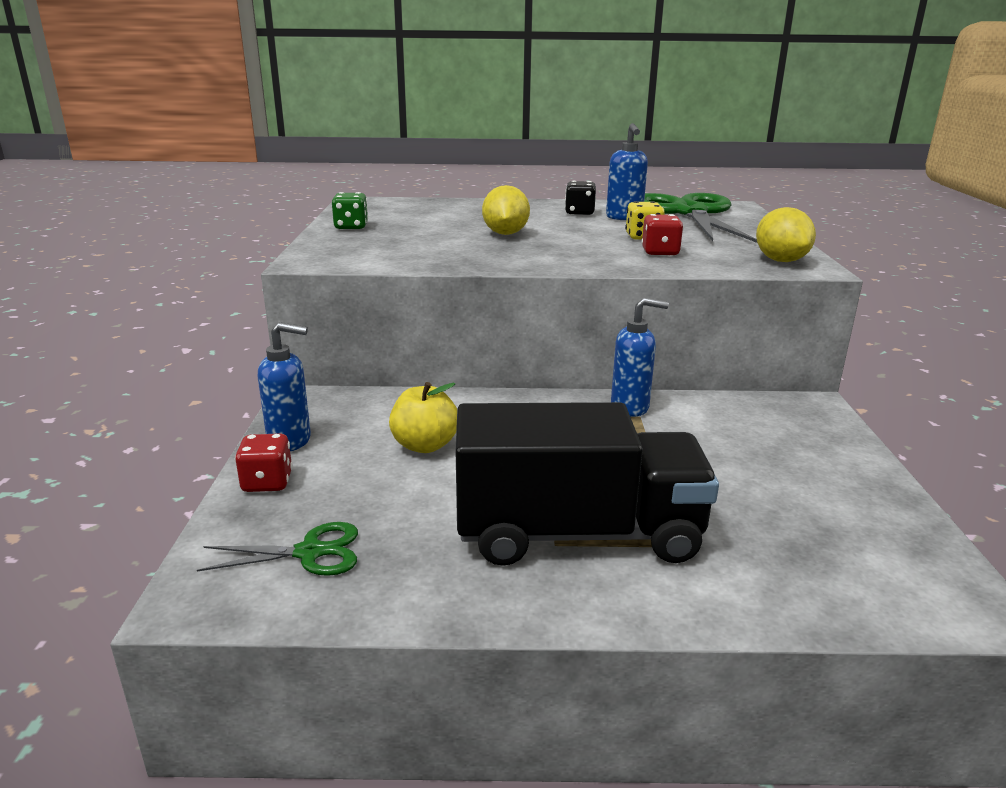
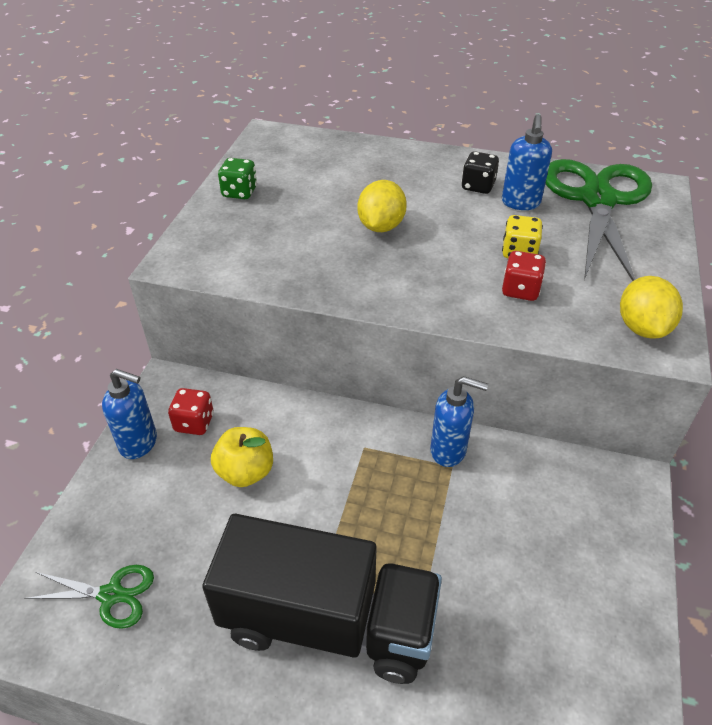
camera: 15 degrees right, 20 degrees up
(267, 482) = (105, 497): red dice -> red dice (194, 423)

